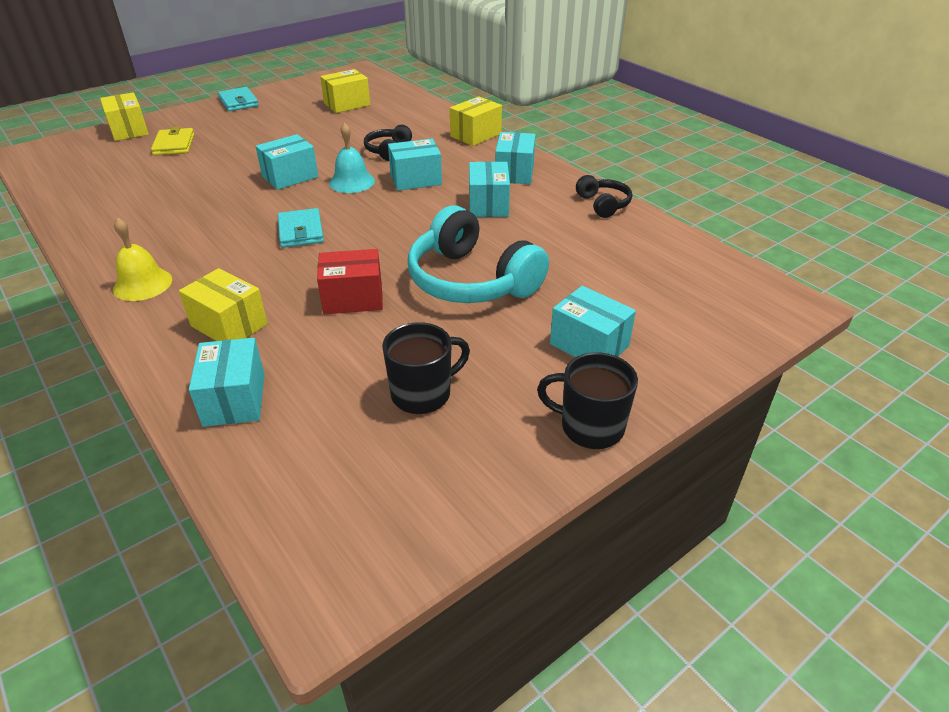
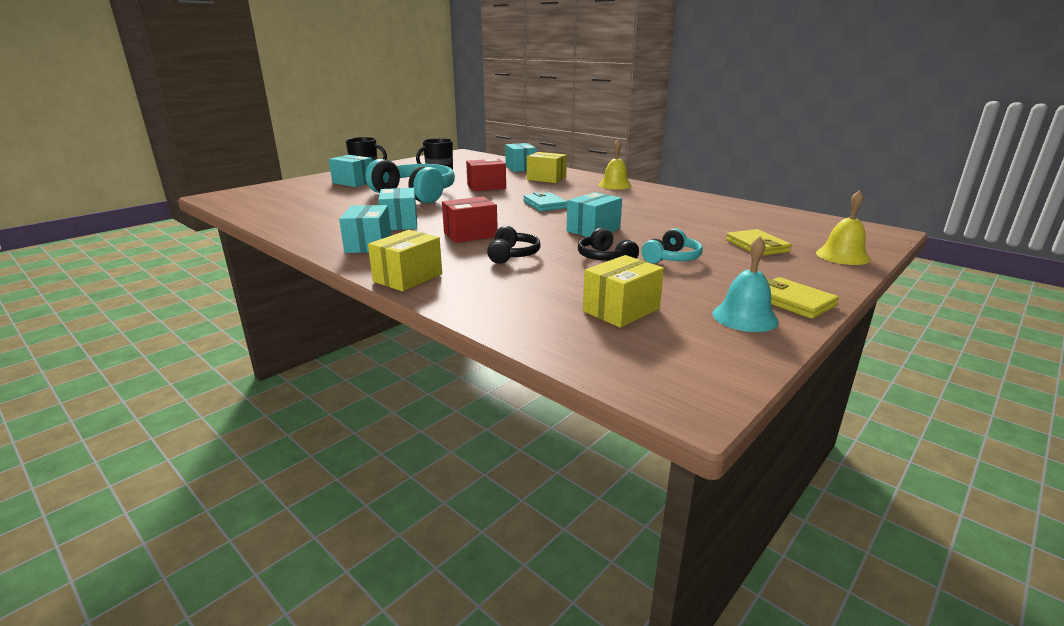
camera: 170 degrees right, 15 degrees down
(129, 130) = (842, 256): yellow box -> yellow bell
(238, 102) = (793, 301): turquoise wallet -> yellow wallet
(264, 138) = (671, 258): none -> turquoise headphones
(352, 182) = (531, 230): turquoise bell -> turquoise bell (745, 317)
(416, 179) = (470, 234): turquoise box -> red box
(603, 204) = (294, 229): black headphones -> black headphones (605, 258)

